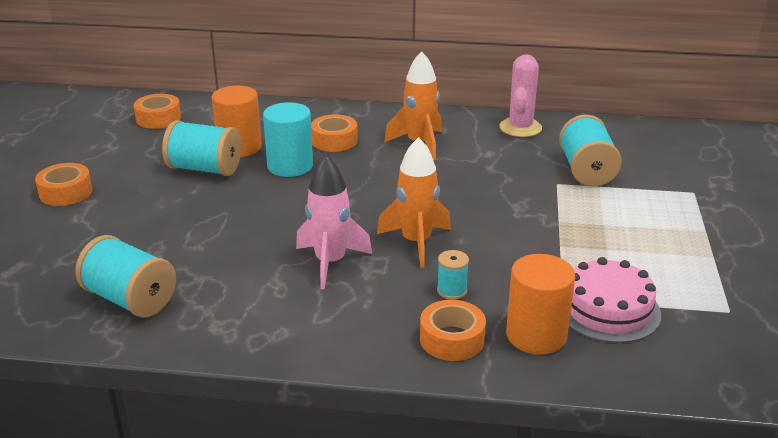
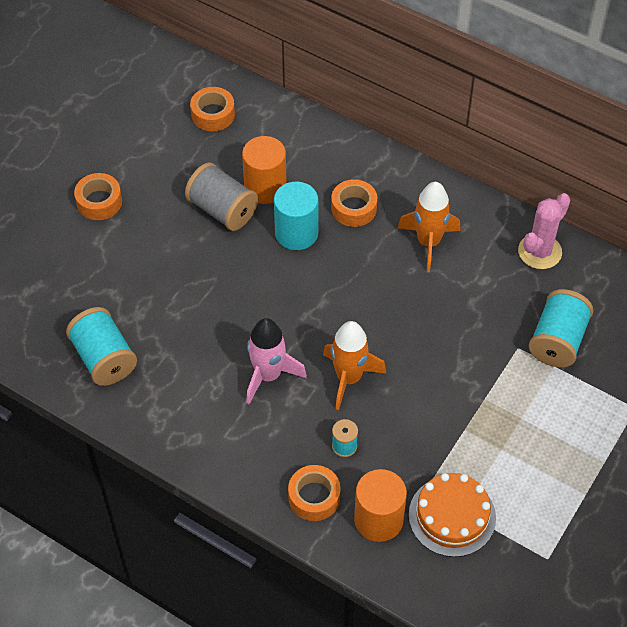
camera: 25 degrees right, 25 degrees up
(204, 169) = (222, 210): turquoise spool -> grey spool
(607, 309) = (452, 516): pink cake -> orange cake

